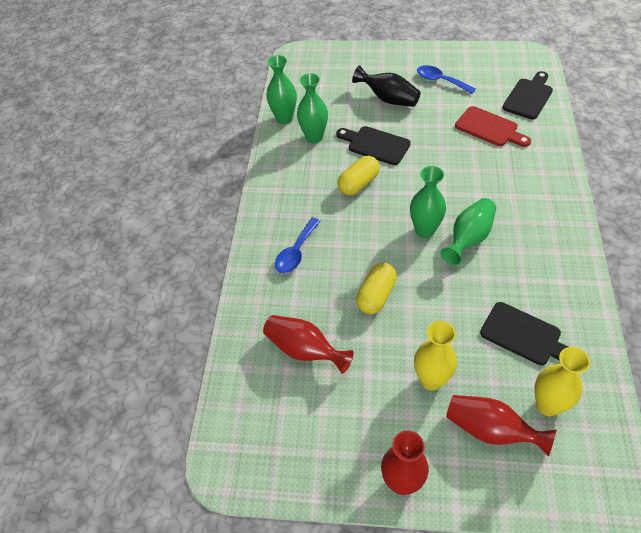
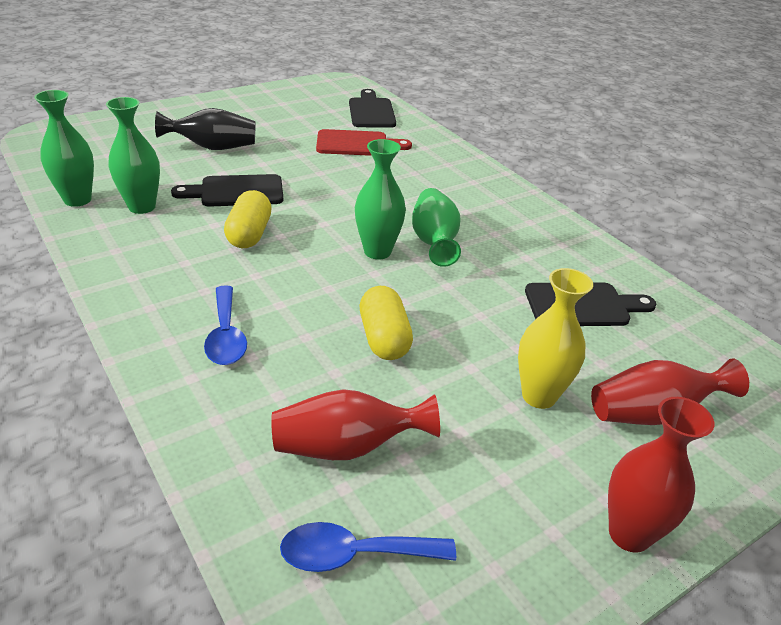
camera: 45 degrees left, 15 degrees down
(440, 81) = (262, 119): blue spoon -> blue spoon (354, 554)
(547, 405) = (673, 358): yellow vase -> none

